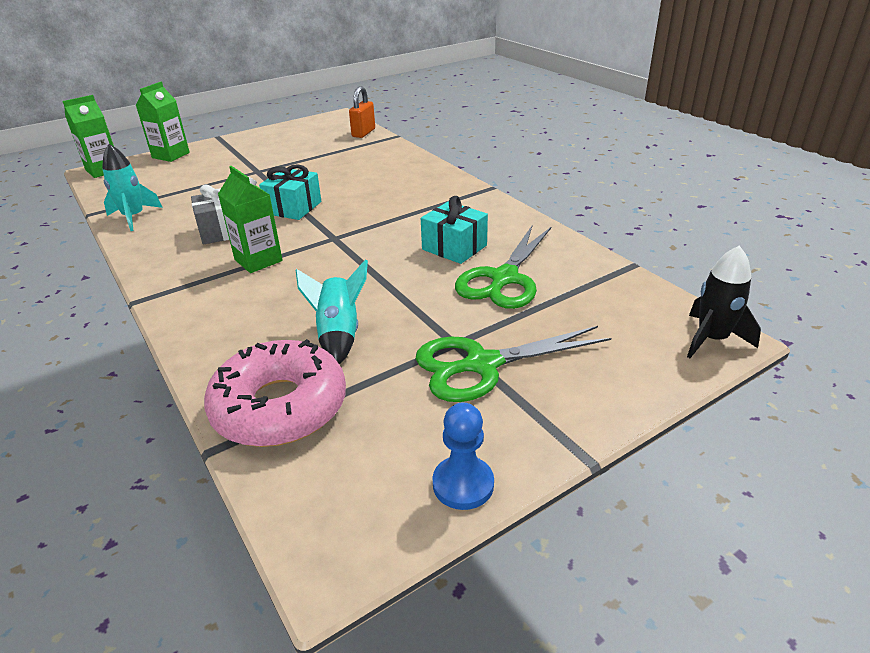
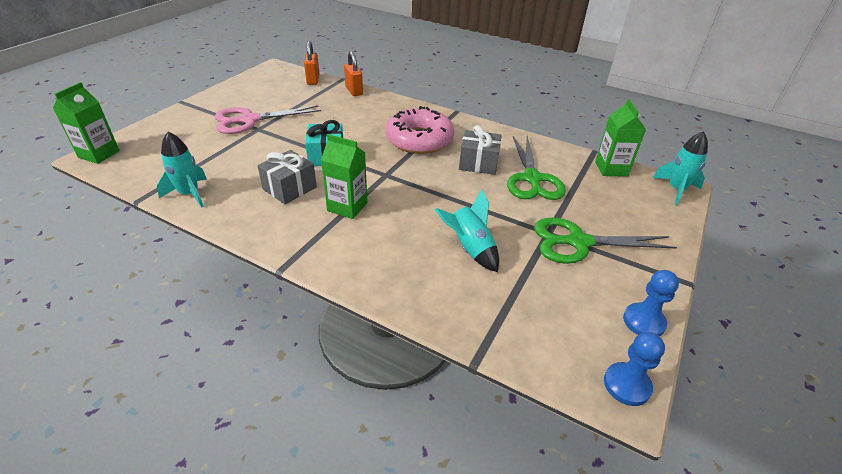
camera: 30 degrees left, 5 degrees up
(171, 155) = (155, 127): green carton -> green carton (611, 169)
(258, 162) = (249, 120): none -> pink scissors
(280, 406) = (487, 313): pink donut -> pink donut (419, 140)
(351, 547) = (626, 385): none -> blue pawn
(395, 149) = (354, 91): none -> orange padlock
(454, 247) = (478, 163): turquoise gift -> grey gift
(482, 365) = (578, 242): green scissors -> green scissors turned 45 degrees clockwise
(711, 339) = (676, 190): black rocket -> turquoise rocket

